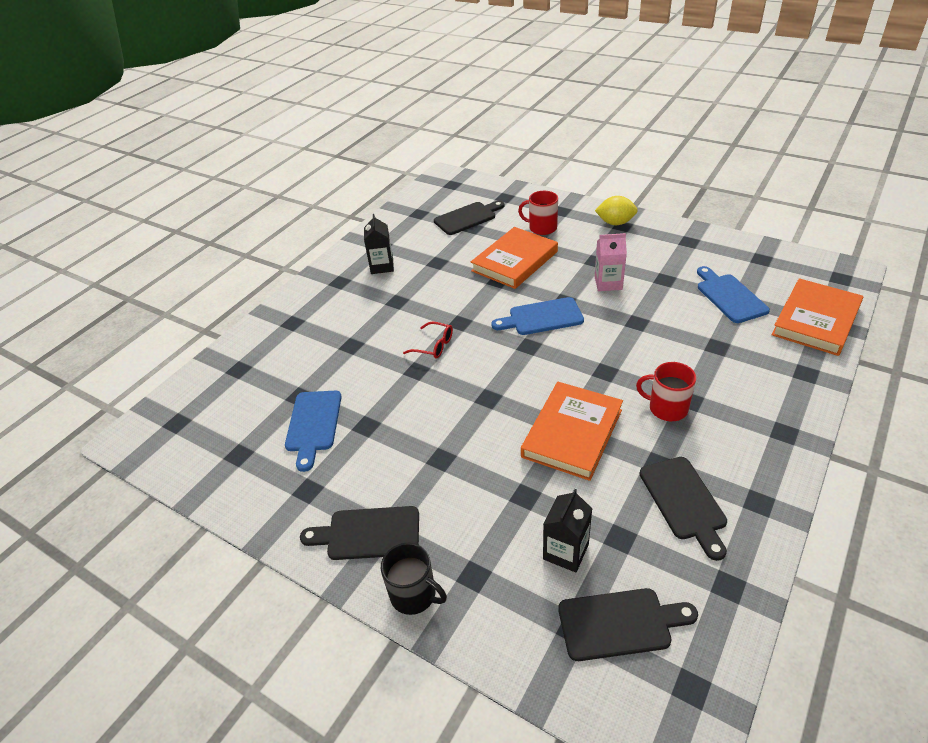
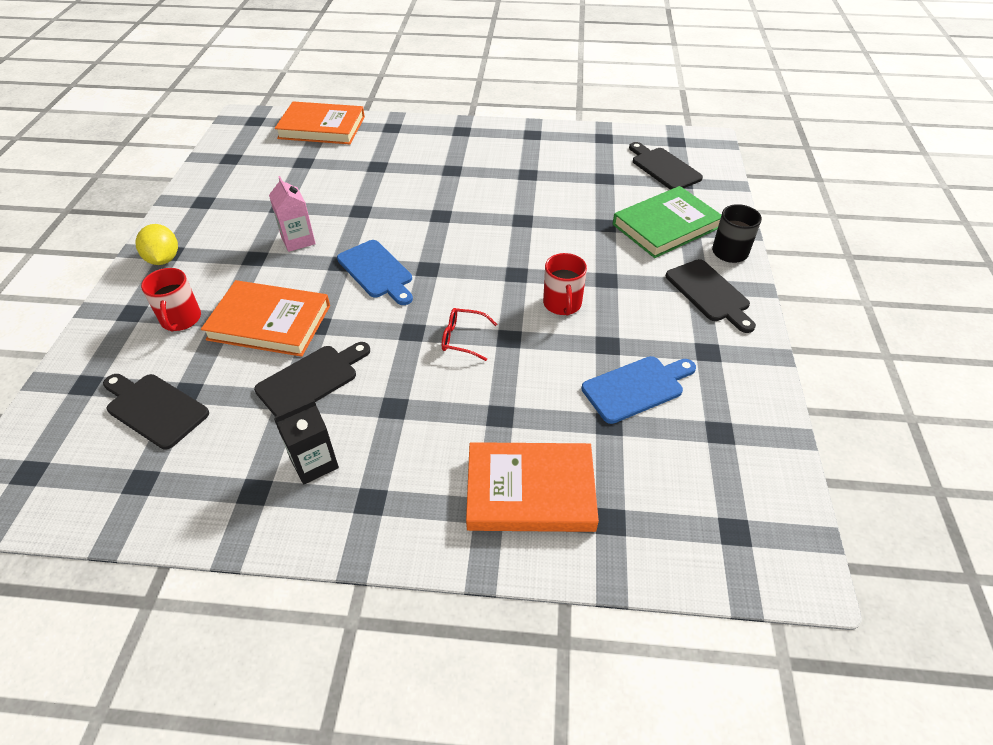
camera: 120 degrees left, 5 degrees up
(434, 346) = (462, 338): red glasses -> red glasses turned 75 degrees counterclockwise
(493, 554) = (666, 226): none -> green book
(565, 552) = (635, 196): black carton -> none
(572, 433) = (525, 217): orange book -> orange book (530, 491)
(667, 408) = (467, 178): red mug -> red mug (562, 304)
(684, 501) = (554, 159): black cutting board -> black cutting board (311, 379)
(729, 296) = (300, 168): blue cutting board -> none

